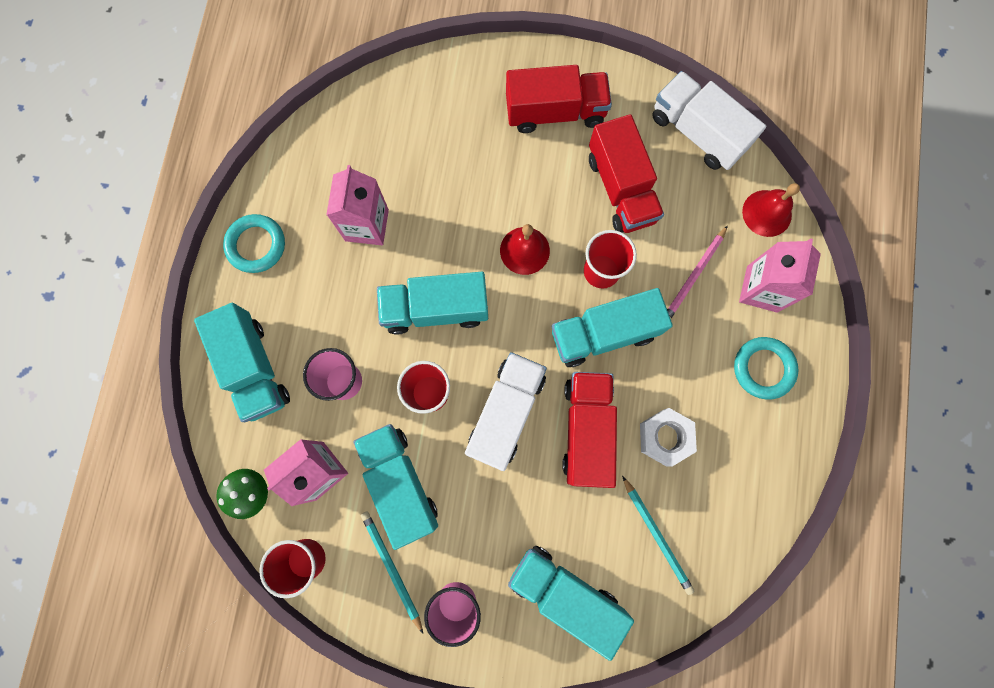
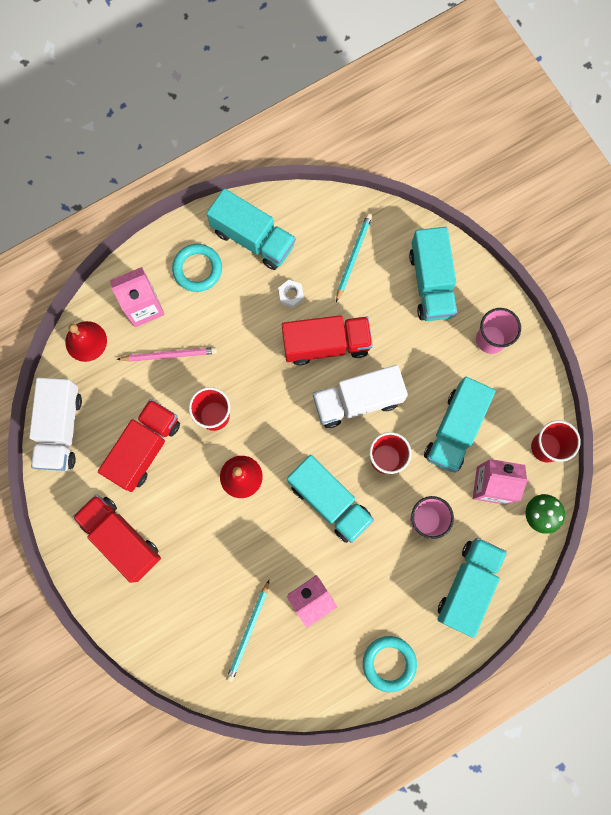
camera: 130 degrees left, 0 degrees up
(392, 568) = (506, 392): turquoise pencil -> turquoise pencil (248, 632)
(586, 430) = (326, 344): red truck -> red truck turned 150 degrees counterclockwise
(603, 334) = (255, 381): turquoise truck -> turquoise truck (253, 238)
(664, 437) = (291, 295): white nut -> white nut, size x0.61

